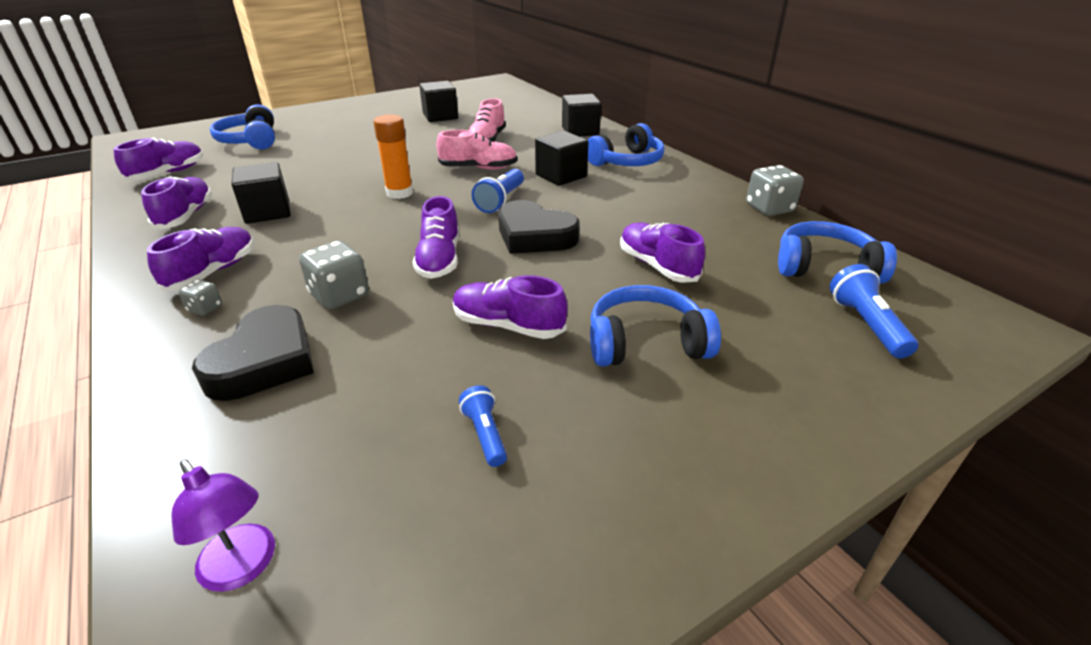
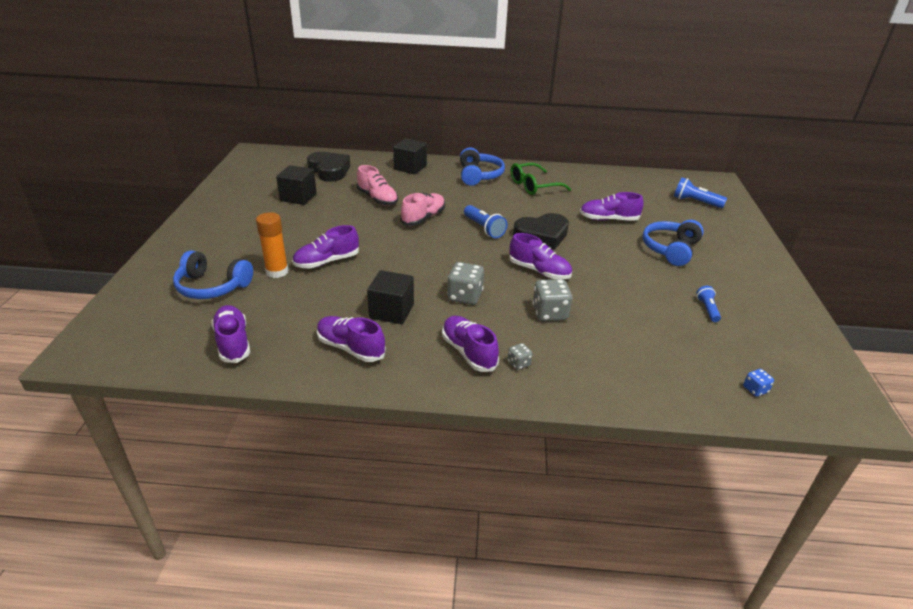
camera: 55 degrees left, 0 degrees up
(244, 568) = (755, 389): purple lamp -> blue dice
(264, 361) = (601, 354): black heart -> black heart (329, 170)
(399, 193) = (427, 255): orange glue stick -> orange glue stick (277, 272)
(485, 434) = (707, 309): blue flashlight -> blue flashlight turned 75 degrees clockwise
(508, 325) = (628, 275): purple shoe -> purple shoe (327, 262)
(561, 176) = (472, 199): black cube -> none
(660, 194) = (533, 186): none -> green glasses
(769, 208) = (581, 171): grey dice -> grey dice (465, 296)
(825, 267) = (647, 187): blue headphones -> none

